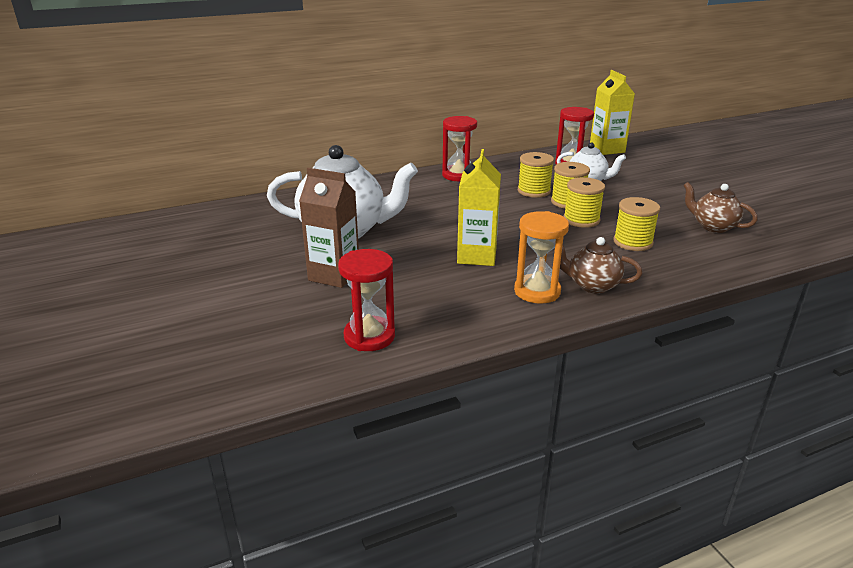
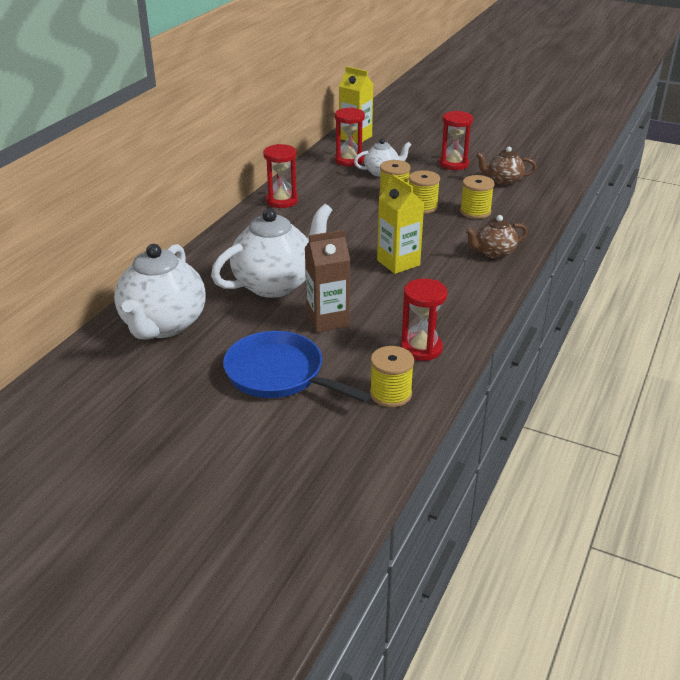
camera: 40 degrees left, 5 degrees up
(218, 227) = (163, 325): none -> white teapot
(223, 298) = (279, 374): none -> blue pan
(534, 191) = (358, 194): yellow spool -> yellow spool (390, 394)
(537, 291) = (470, 271): orange hourglass -> none
(677, 196) = (454, 164): none -> red hourglass

